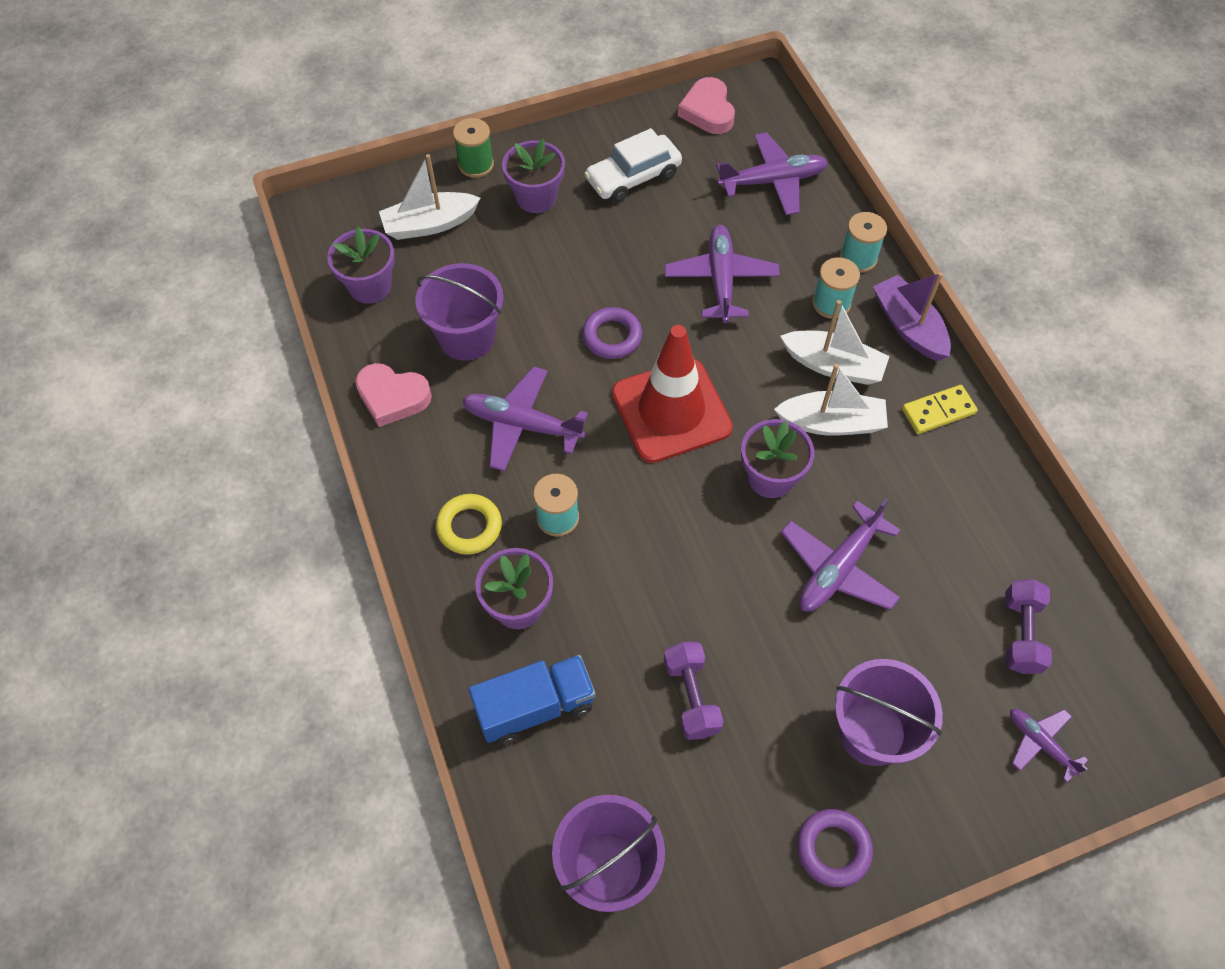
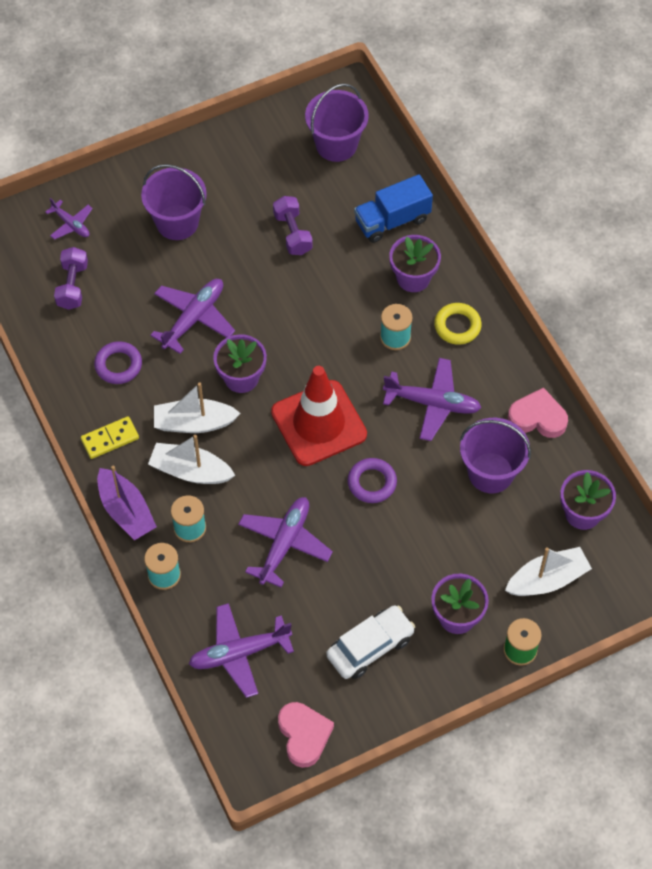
camera: 175 degrees right, 0 degrees up
(720, 279) = (284, 543): purple plane -> purple plane turned 150 degrees counterclockwise
(833, 849) = (204, 162): purple ring -> purple ring (118, 365)

